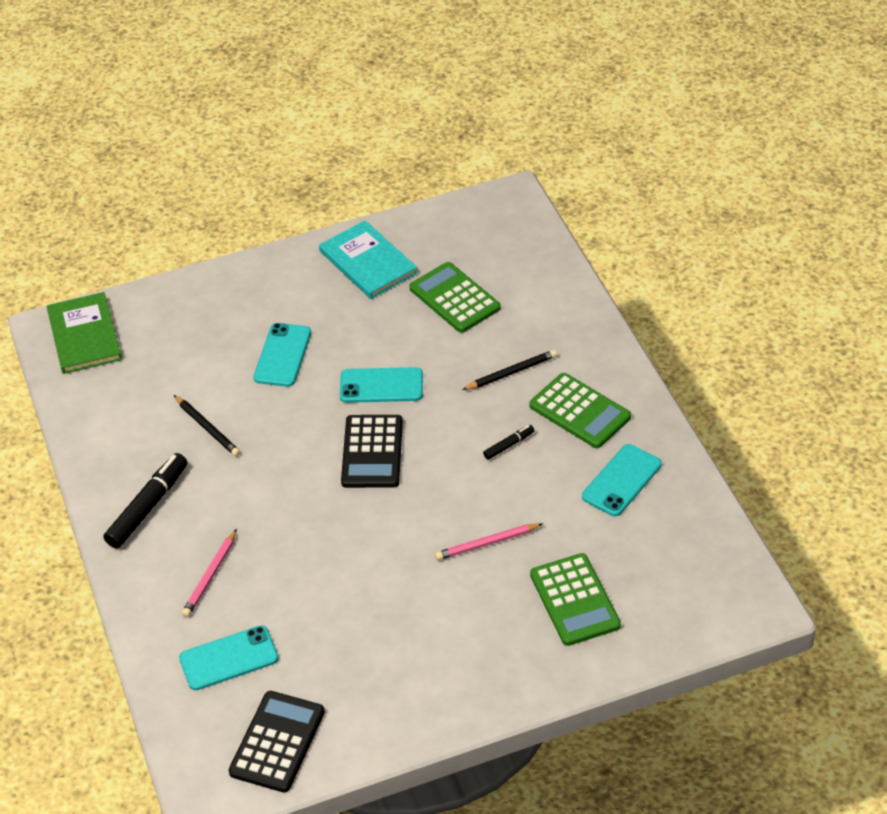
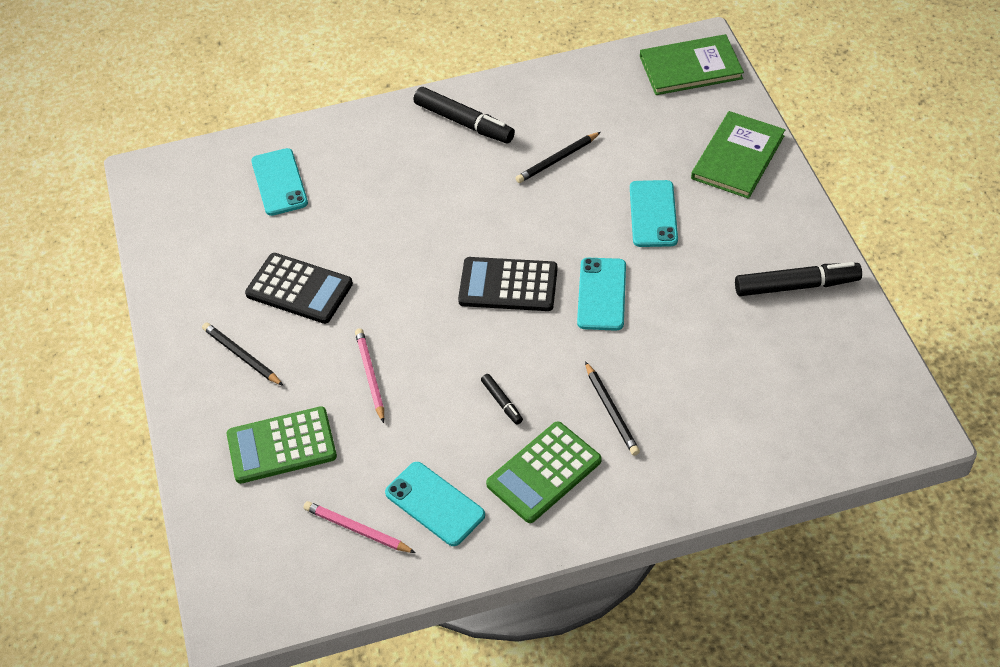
camera: 95 degrees right, 5 degrees up
(210, 576) = (374, 167): pink pencil -> pink pencil (357, 530)
(212, 300) = (738, 157): none -> green book
(277, 742) = (183, 216): black calculator -> black calculator (299, 289)
(282, 355) = (653, 214): turquoise phone -> turquoise phone turned 75 degrees clockwise
(368, 262) = (796, 286): turquoise book -> black marker
(455, 298) = (735, 364): green calculator -> none
(470, 651) = (241, 356): none -> black pencil

